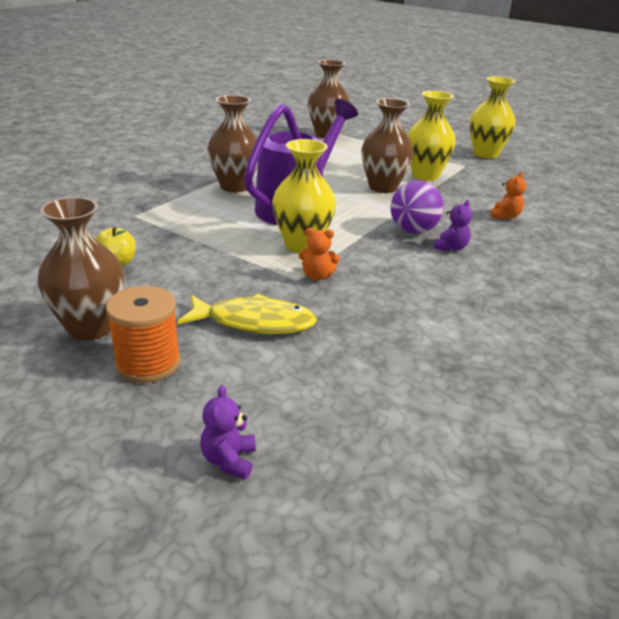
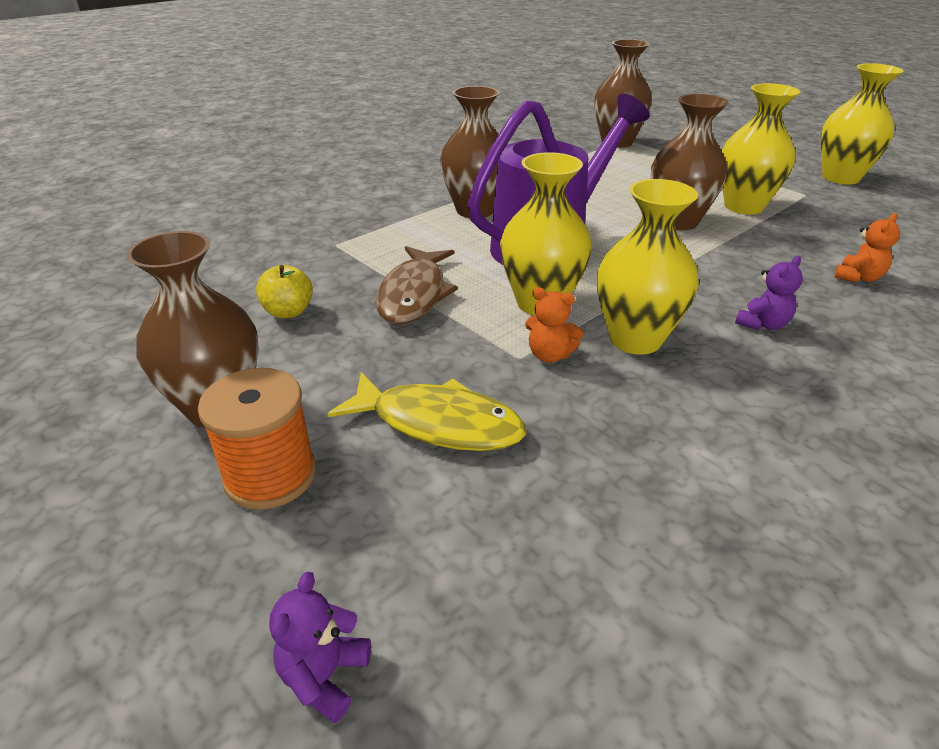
camera: 15 degrees right, 5 degrees up
(209, 246) = (414, 295): none -> brown fish
(371, 262) = (635, 339): none -> yellow vase
(413, 230) = (709, 291): purple ball -> none

